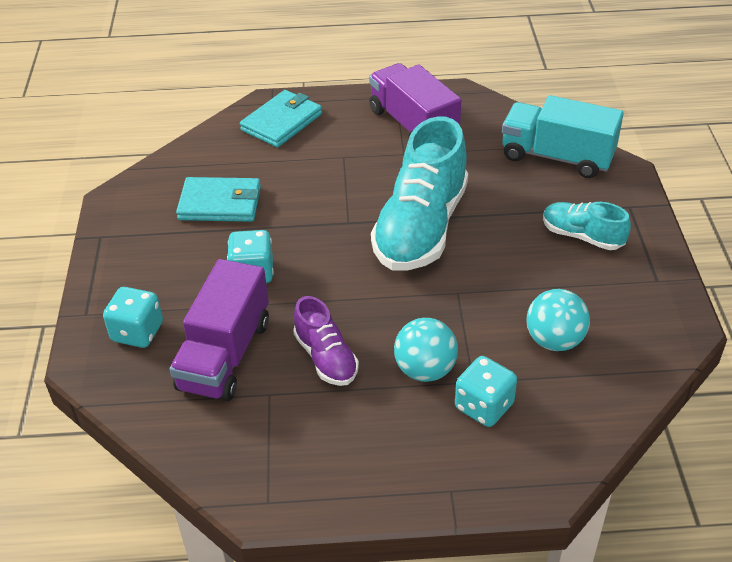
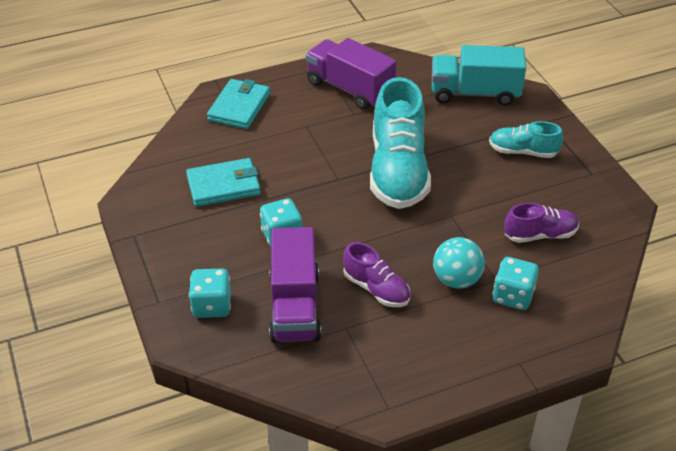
camera: 20 degrees left, 0 degrees up
(554, 340) = (540, 235): turquoise ball -> purple shoe

